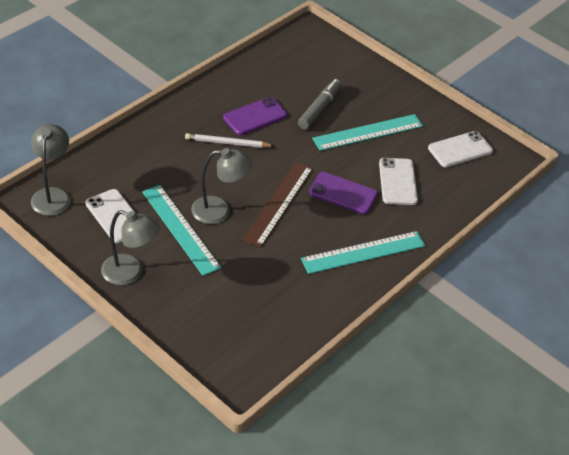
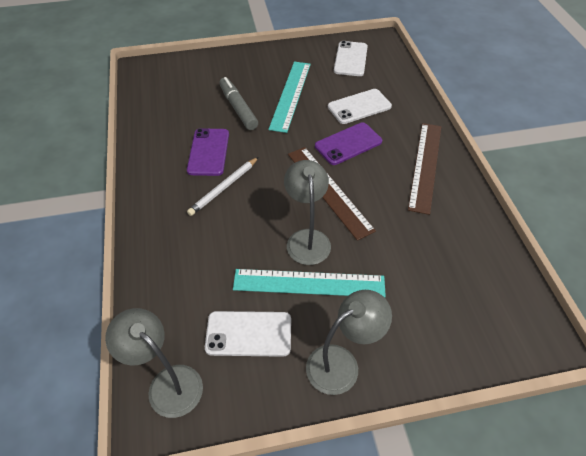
camera: 50 degrees left, 5 degrees up
(219, 211) = (307, 238): grey lamp -> grey lamp turned 45 degrees counterclockwise
(363, 252) = (425, 166): turquoise ruler -> brown ruler
(398, 182) = (359, 106): white phone -> white phone turned 60 degrees counterclockwise

